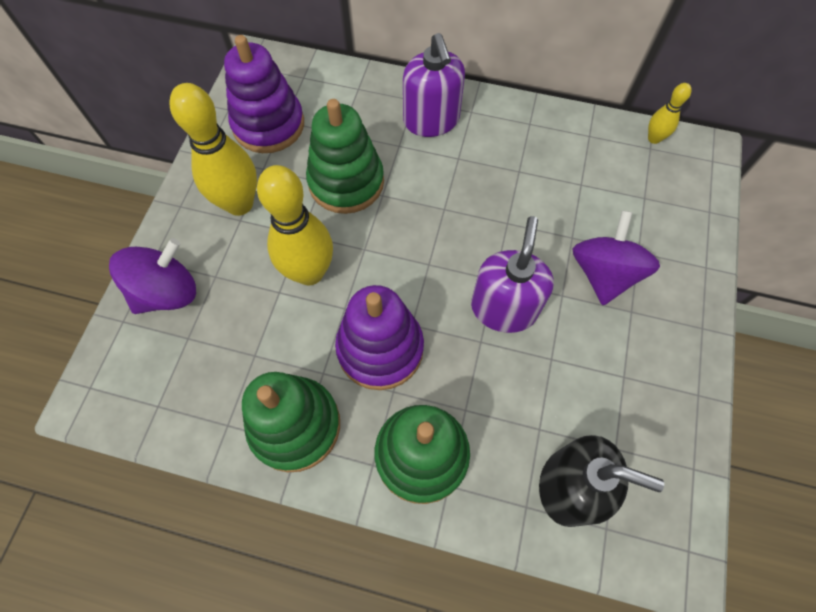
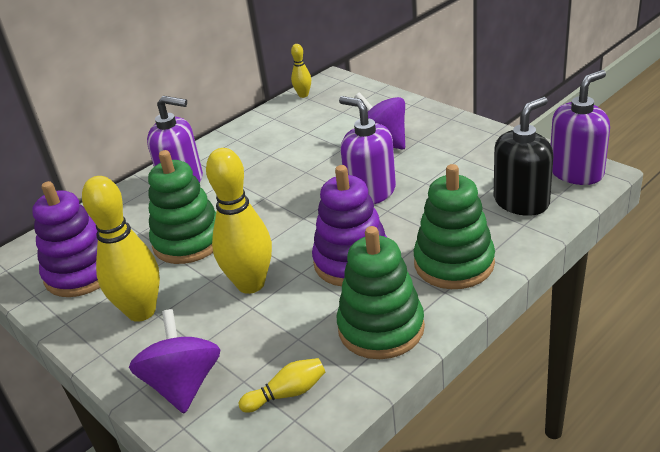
camera: 55 degrees left, 30 degrees down
(184, 384) = (287, 394): none -> yellow bowling pin
(667, 535) = (576, 172): none -> purple soap dispenser

